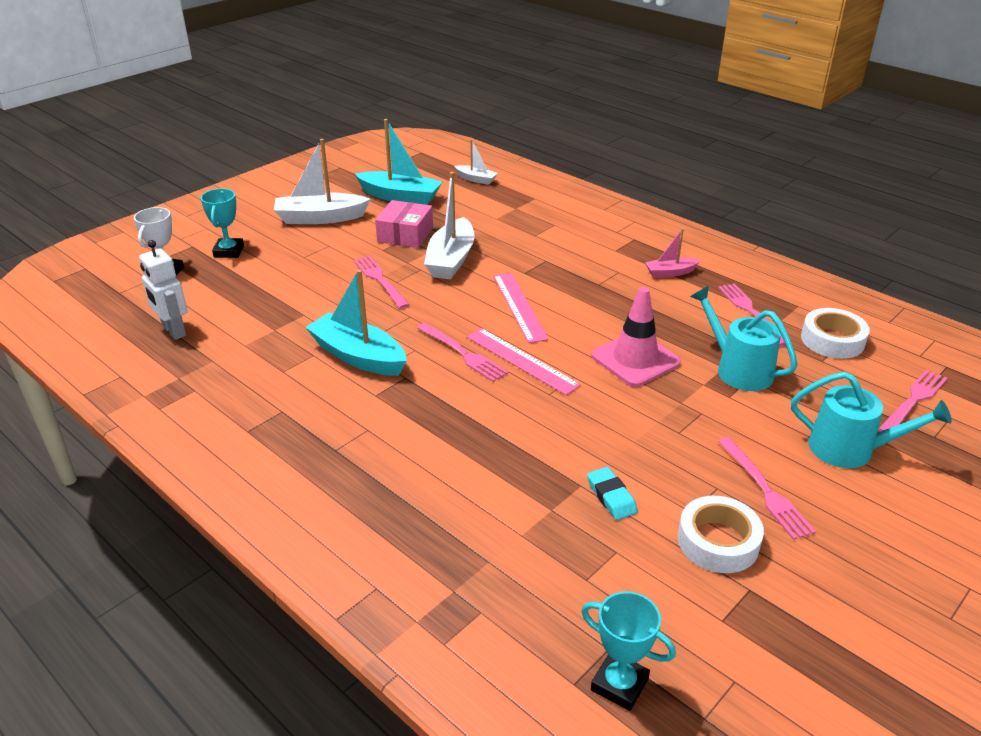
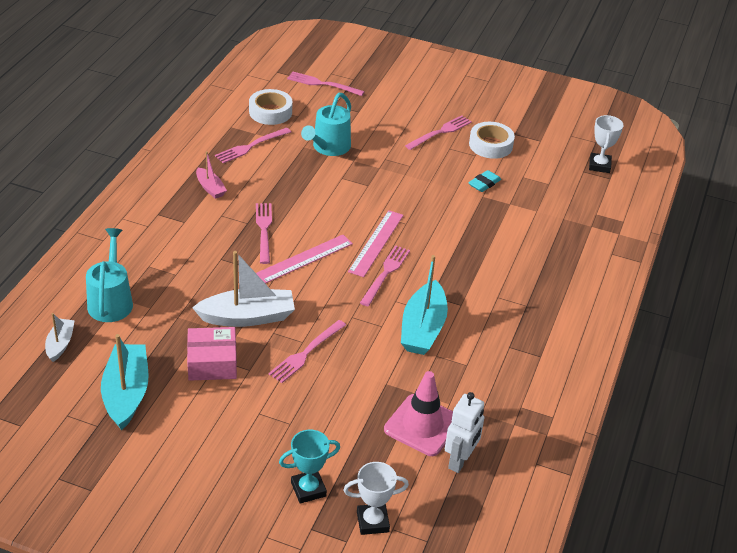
camera: 115 degrees left, 5 degrees up
(320, 218) = (203, 443): white boat -> none
(581, 291) = (264, 230): none -> pink fork
(619, 684) = (599, 165): turquoise trophy -> white trophy
(635, 359) = (343, 191): pink traffic cone -> pink traffic cone (422, 425)
(850, 449) = (385, 105): turquoise watering can -> turquoise watering can (111, 301)

